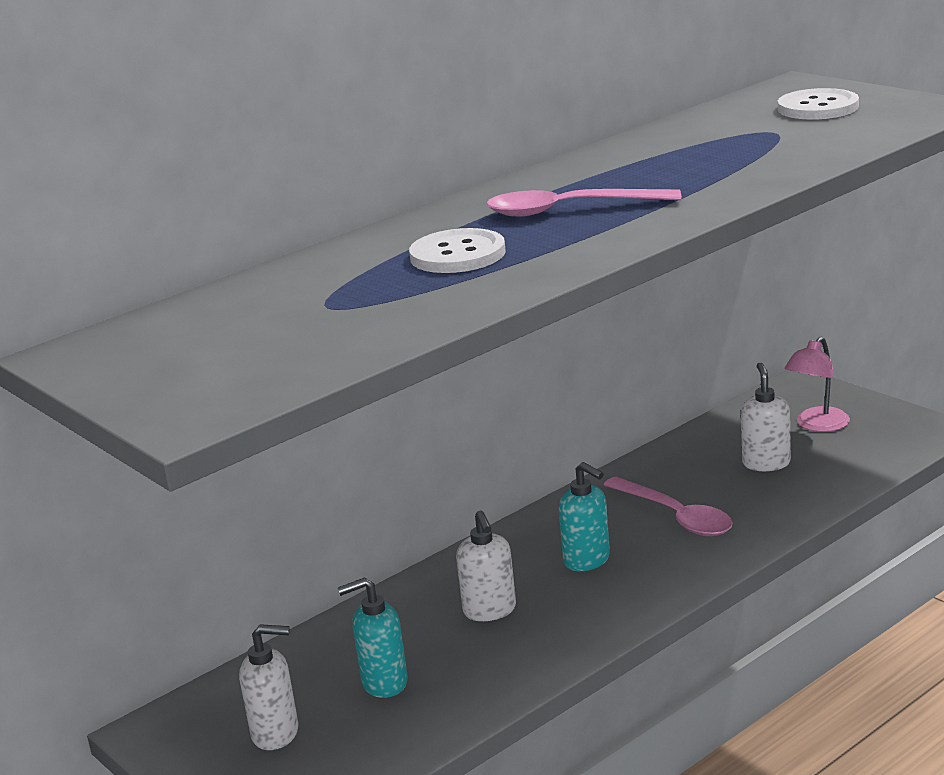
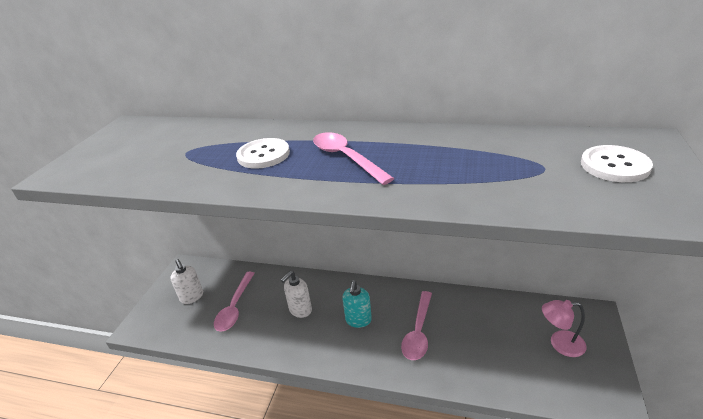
camera: 55 degrees right, 10 degrees up
(384, 683) = (235, 307): turquoise soap dispenser -> pink spoon
(766, 463) = (499, 341): white soap dispenser -> none

